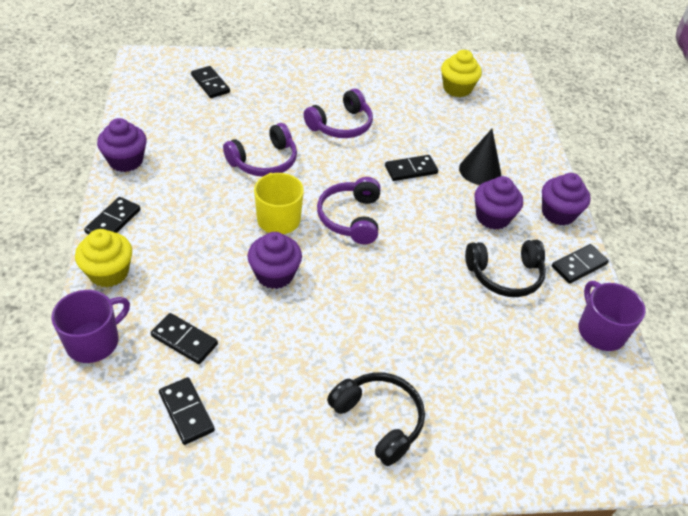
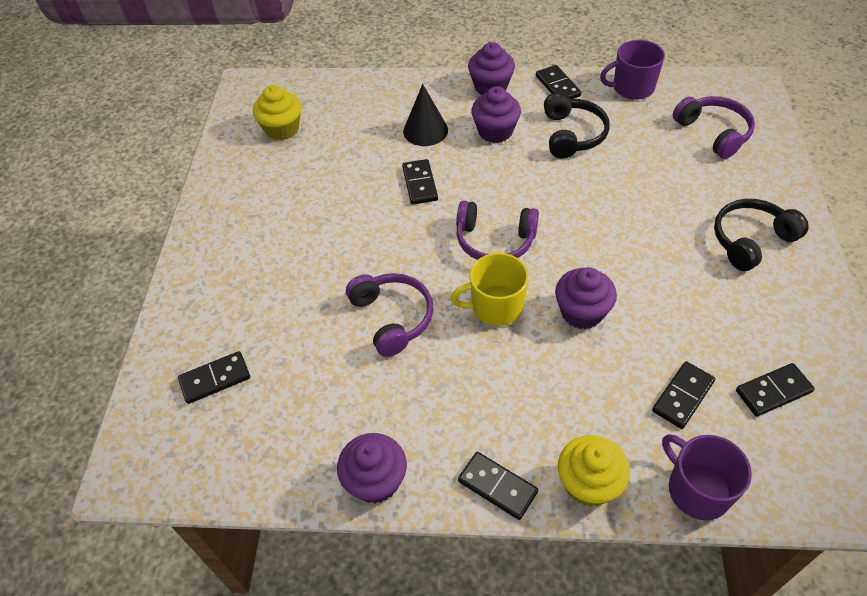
camera: 75 degrees left, 5 degrees up
(341, 125) = (332, 238): purple headphones -> purple headphones (713, 133)

